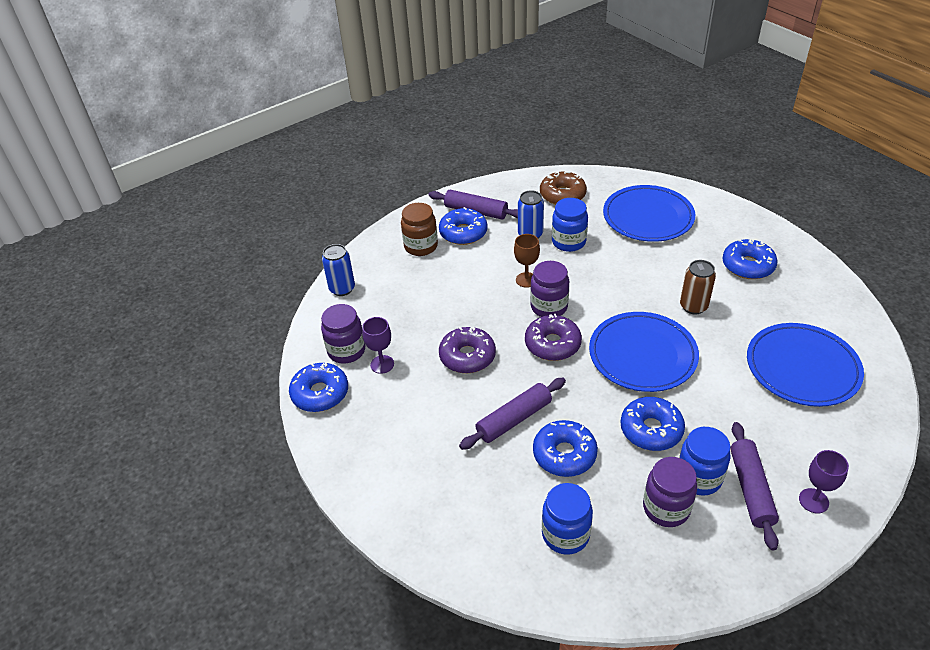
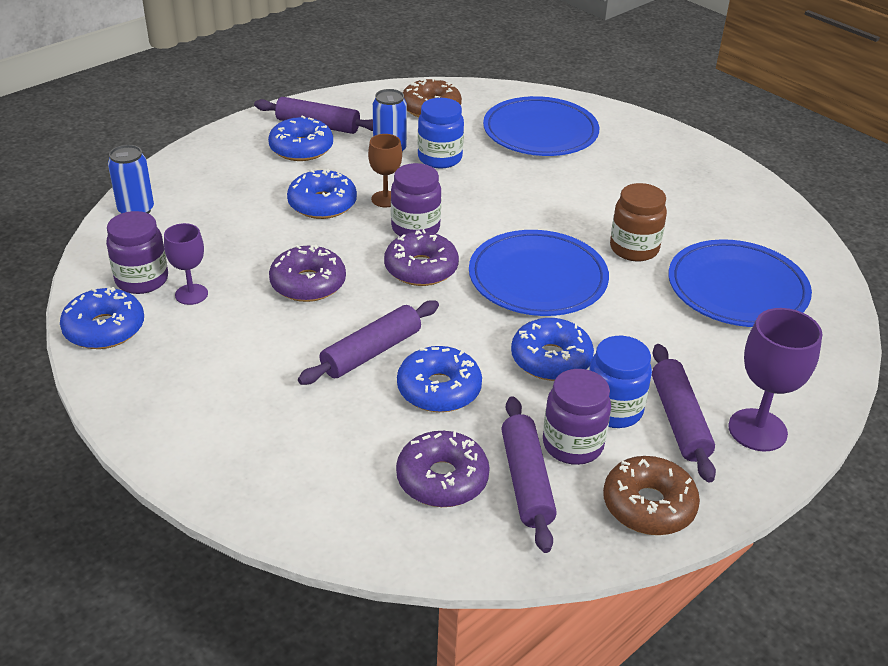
camera: 10 degrees left, 5 degrees down
(421, 246) = (244, 163): brown jar -> brown jar (634, 249)
(565, 534) = (442, 479): blue jar -> purple donut
(629, 539) = (526, 481): none -> purple rolling pin
(693, 306) = (600, 226): brown can -> none
(724, 566) = (648, 505): none -> brown donut
(748, 266) = (666, 183): blue donut -> blue donut (322, 204)
(813, 501) = (757, 430): purple goblet -> purple goblet, size x1.58

